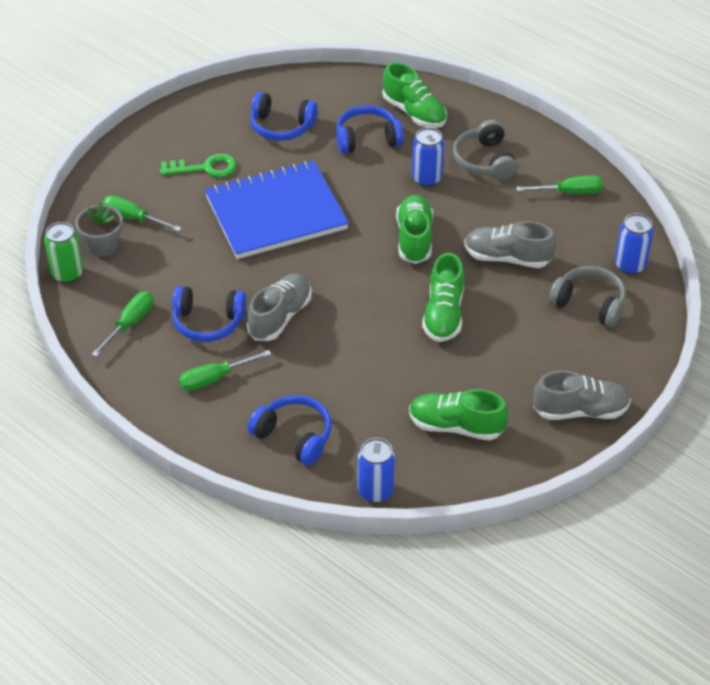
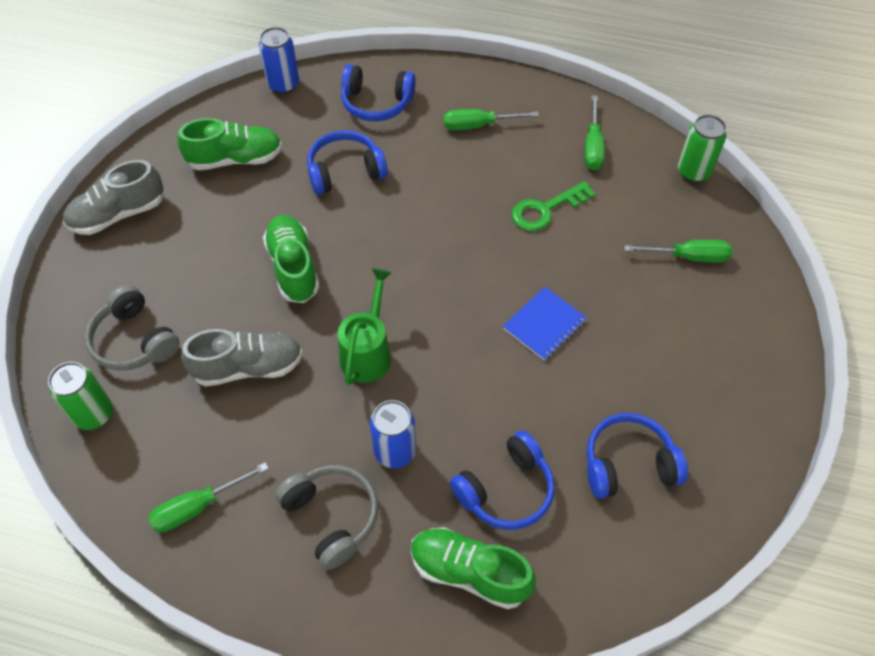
camera: 155 degrees right, 10 degrees up
(103, 245) = (689, 214): grey flower pot -> none
(205, 168) = (669, 355): green key -> green key (545, 210)
(208, 322) = (523, 174): blue headphones -> blue headphones (345, 171)
(214, 378) = (478, 125): green screwdriver -> green screwdriver turned 135 degrees counterclockwise
(276, 213) = (544, 325): blue notebook -> blue notebook, size x0.45
(280, 317) = (458, 204): grey shoe -> none
(414, 239) = (368, 352): green shoe -> green watering can
(589, 303) = (134, 340): grey headphones -> grey headphones turned 45 degrees clockwise
(630, 265) = (94, 414): blue can -> green can

